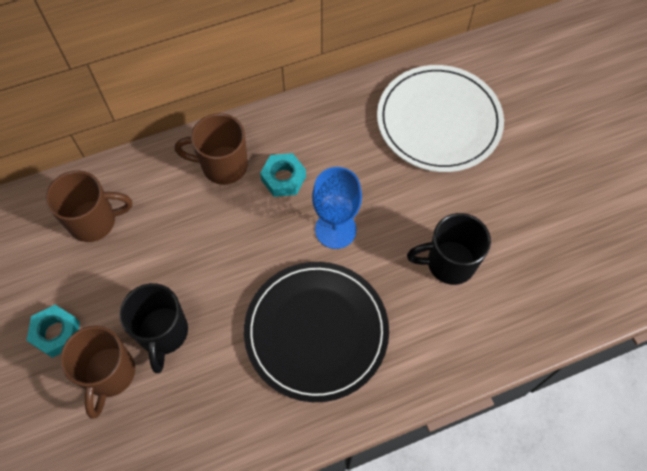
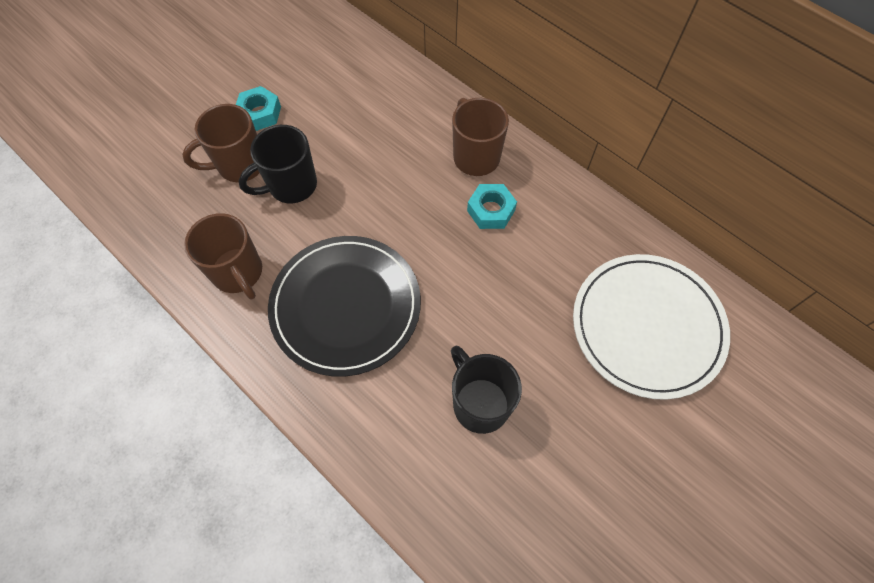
camera: 65 degrees right, 0 degrees up
(94, 221) = (369, 91): brown mug -> brown mug (238, 273)
(335, 230) = (460, 278): blue goblet -> none

